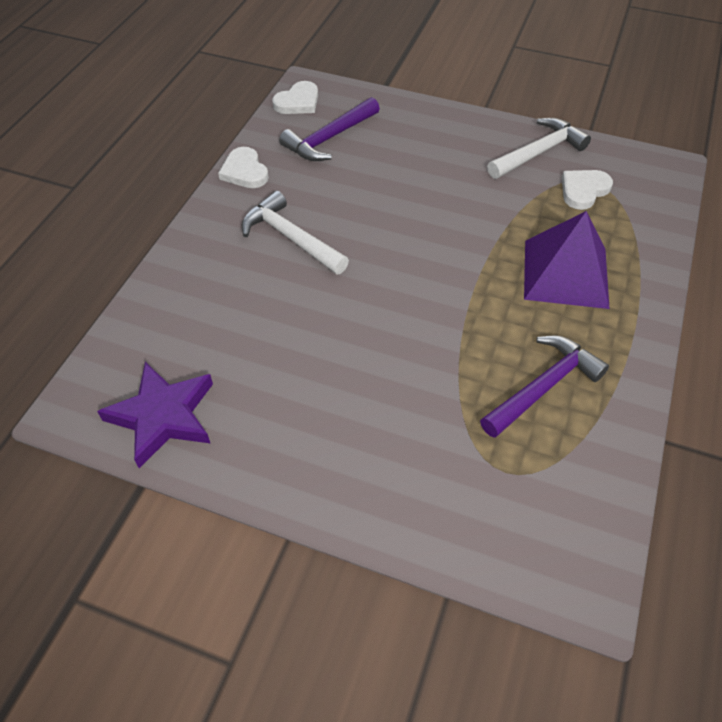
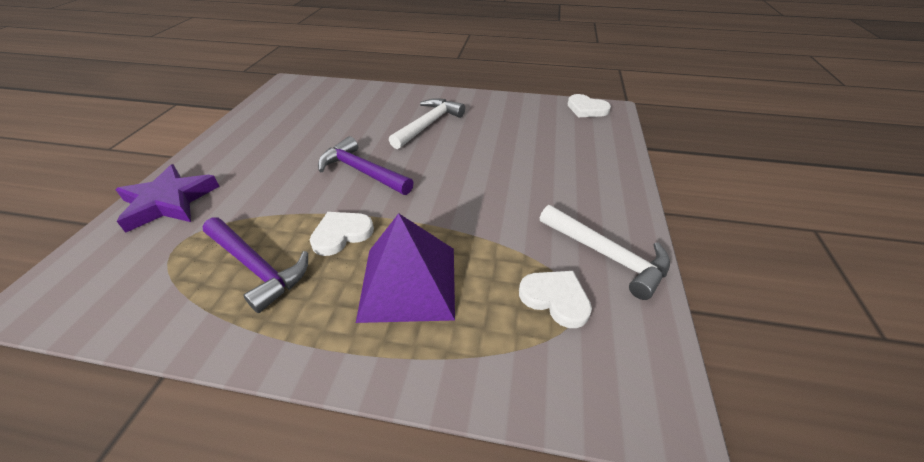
camera: 80 degrees right, 10 degrees down
(163, 416) = (277, 105): purple star -> purple star (169, 202)
(244, 171) = (492, 100): white heart -> white heart (341, 234)
(329, 138) = (549, 127): purple hammer -> purple hammer (362, 171)

